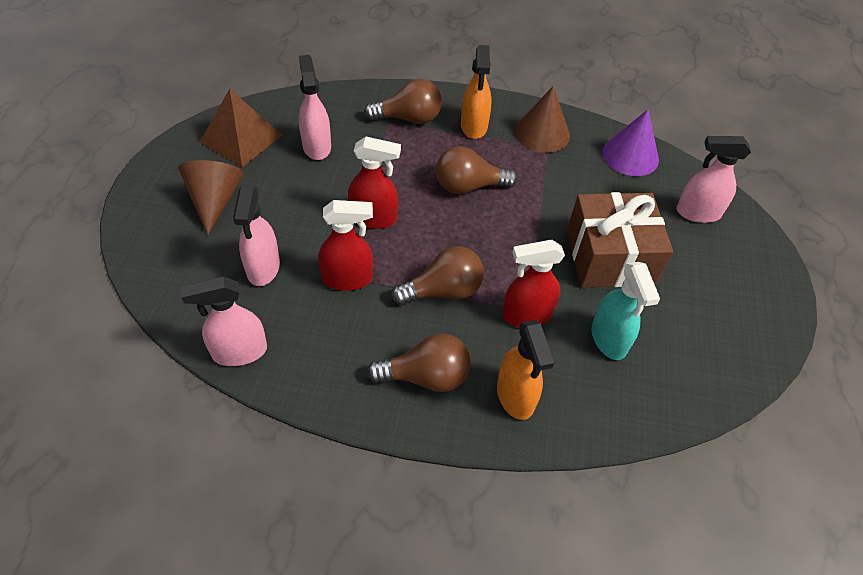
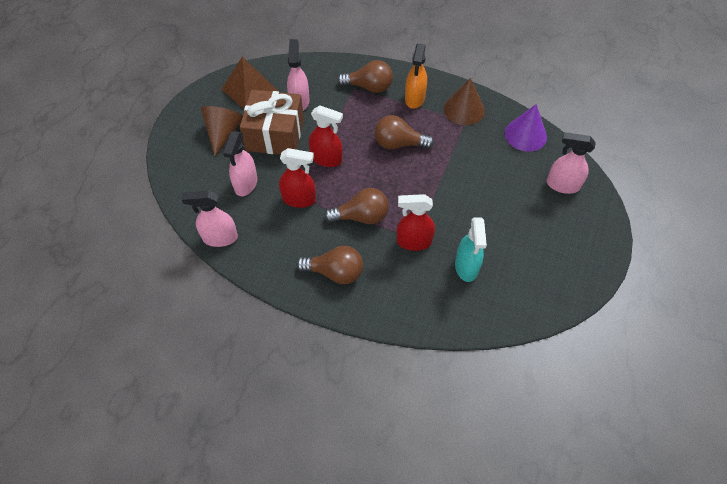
camera: 15 degrees right, 5 degrees up
(515, 396) = (391, 295): orange spray bottle -> none
(610, 256) = (485, 209): brown gift -> brown gift (275, 134)

